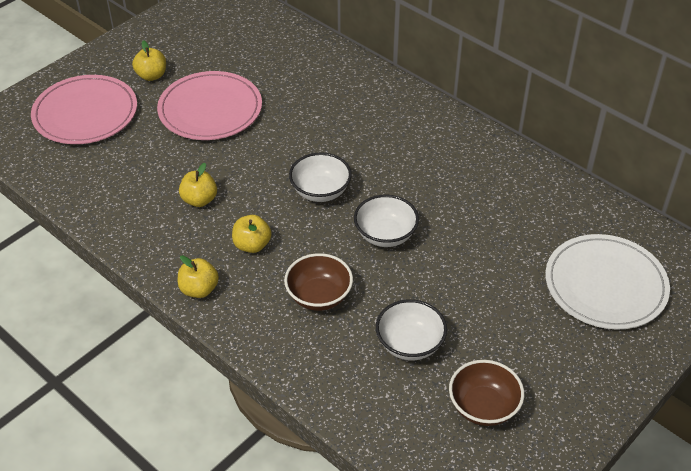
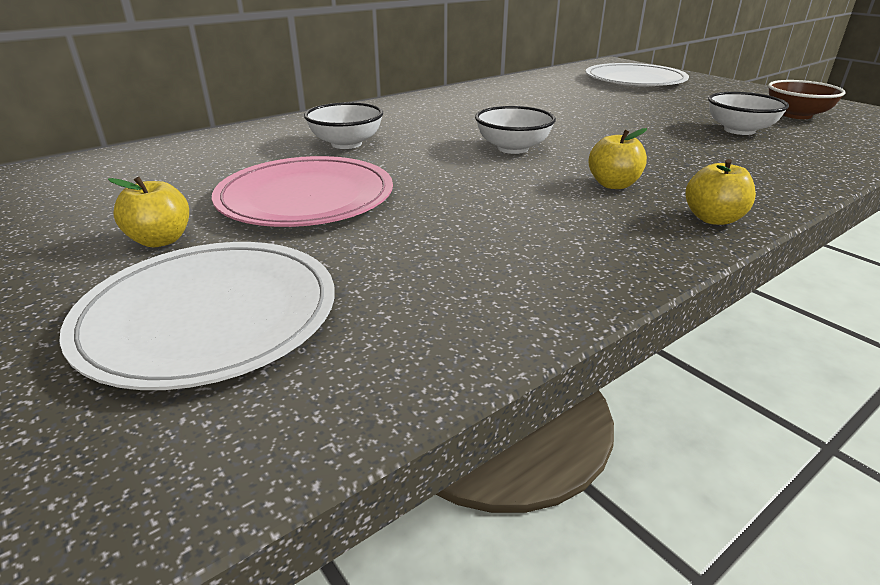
camera: 80 degrees left, 15 degrees down
(85, 113) = (209, 316): pink plate -> white plate
(199, 200) = (519, 212): yellow apple -> none
(319, 296) = (691, 158): brown bowl -> none
(385, 235) = (586, 129): white bowl -> white bowl (346, 144)

